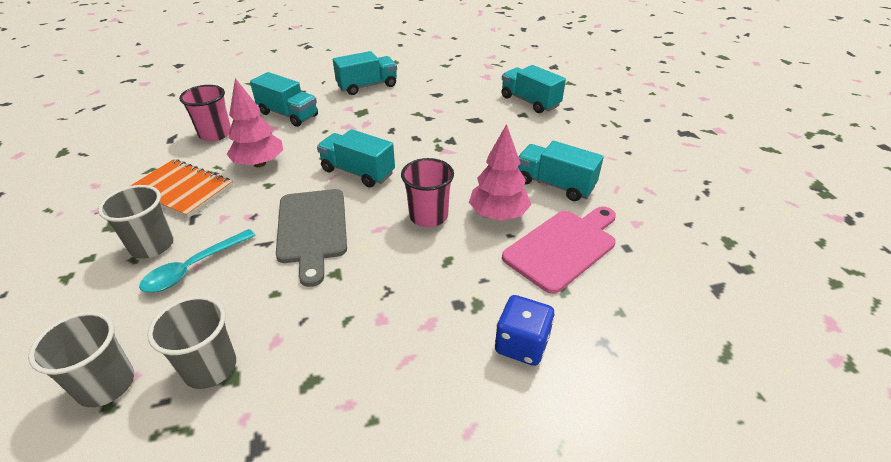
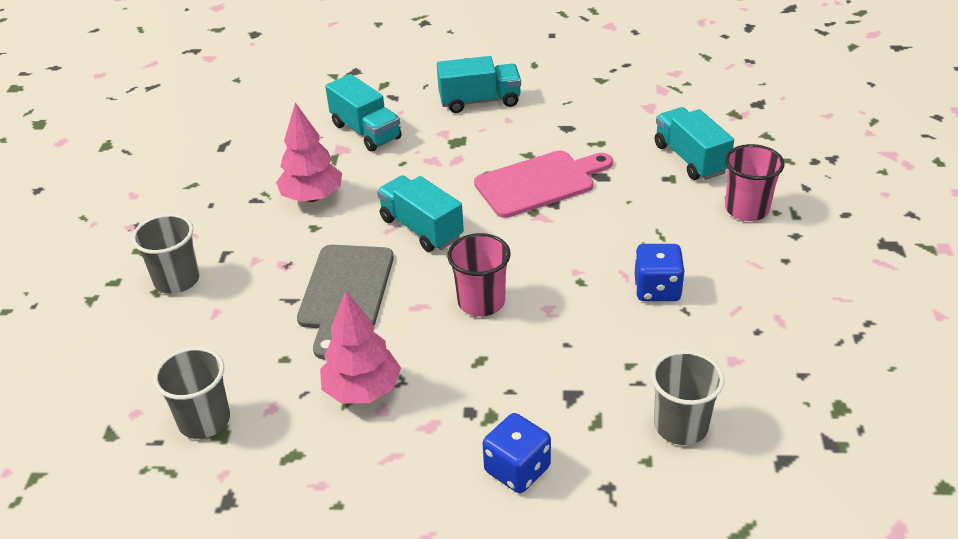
camera: 20 degrees right, 0 degrees up
(106, 384) = (111, 415): grey cup -> grey cup (681, 426)
(182, 190) = (220, 217): orange notebook -> none
(193, 268) = (211, 314): turquoise spoon -> none
(215, 134) = (273, 147): pink cup -> pink cup (747, 209)
(498, 215) = (565, 316): pink tree -> pink tree (362, 390)
(554, 185) = (657, 289): turquoise truck -> blue dice
(563, 247) = (622, 372): pink cutting board -> pink cutting board (539, 183)

